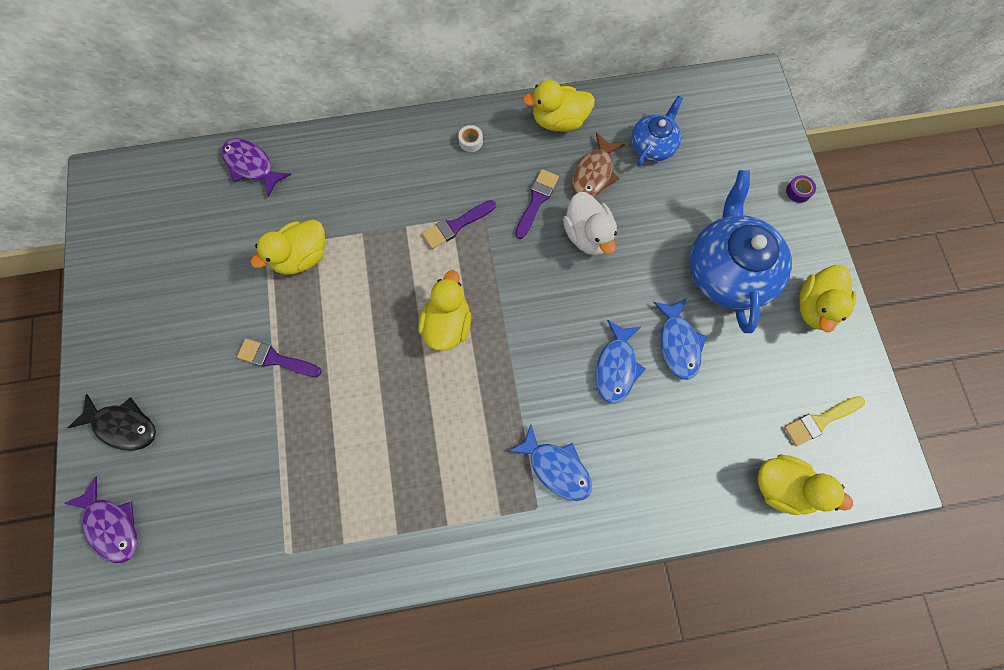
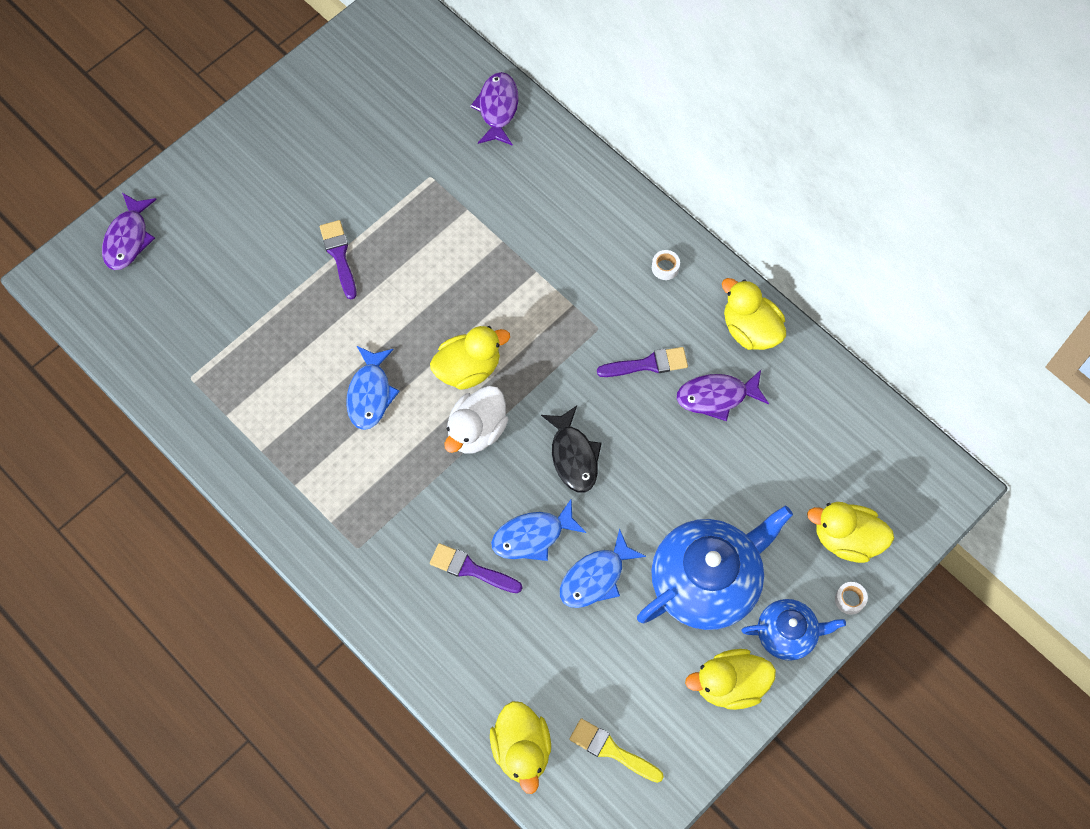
camera: 55 degrees right, 5 degrees down
(123, 426) = (206, 187): black fish -> black fish (573, 456)
(302, 257) = (443, 210): yellow duck -> yellow duck (846, 539)
(456, 225) = (569, 312): purple brush -> purple brush (471, 569)
(556, 468) = (403, 541): blue fish -> blue fish (370, 394)
(588, 235) = (646, 431): white duck -> white duck (477, 431)
(593, 174) = (717, 396): brown fish -> purple fish
(653, 145) = (792, 431): blue teapot -> blue teapot (787, 633)
(798, 191) = (849, 599): purple tape -> white tape

